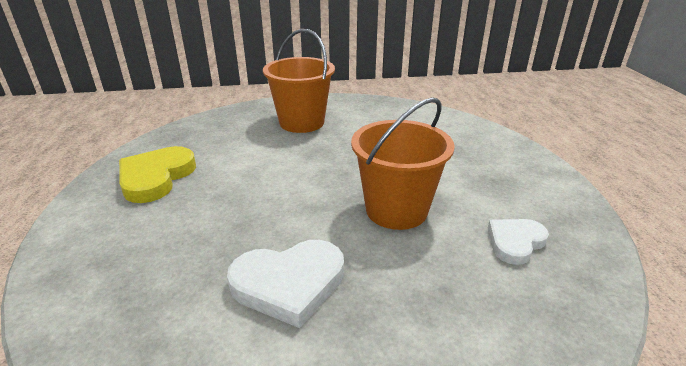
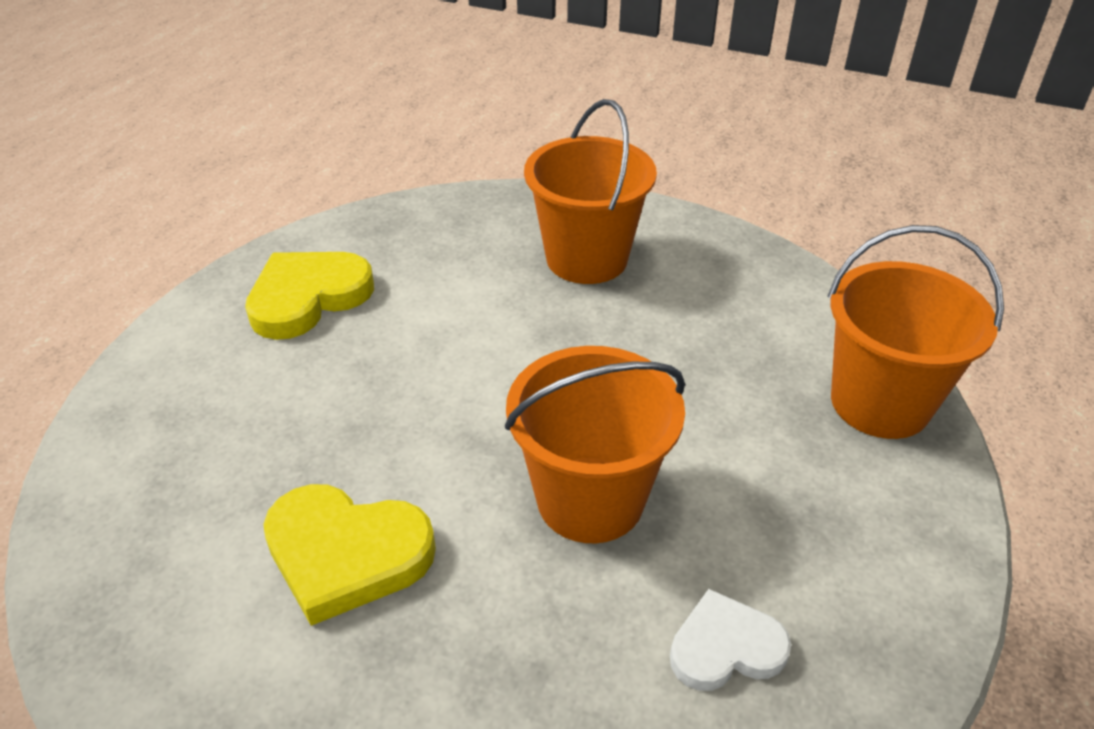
camera: 30 degrees right, 10 degrees up
(289, 284) = (346, 554): white heart -> yellow heart
(478, 136) = (880, 403): none -> orange bucket

